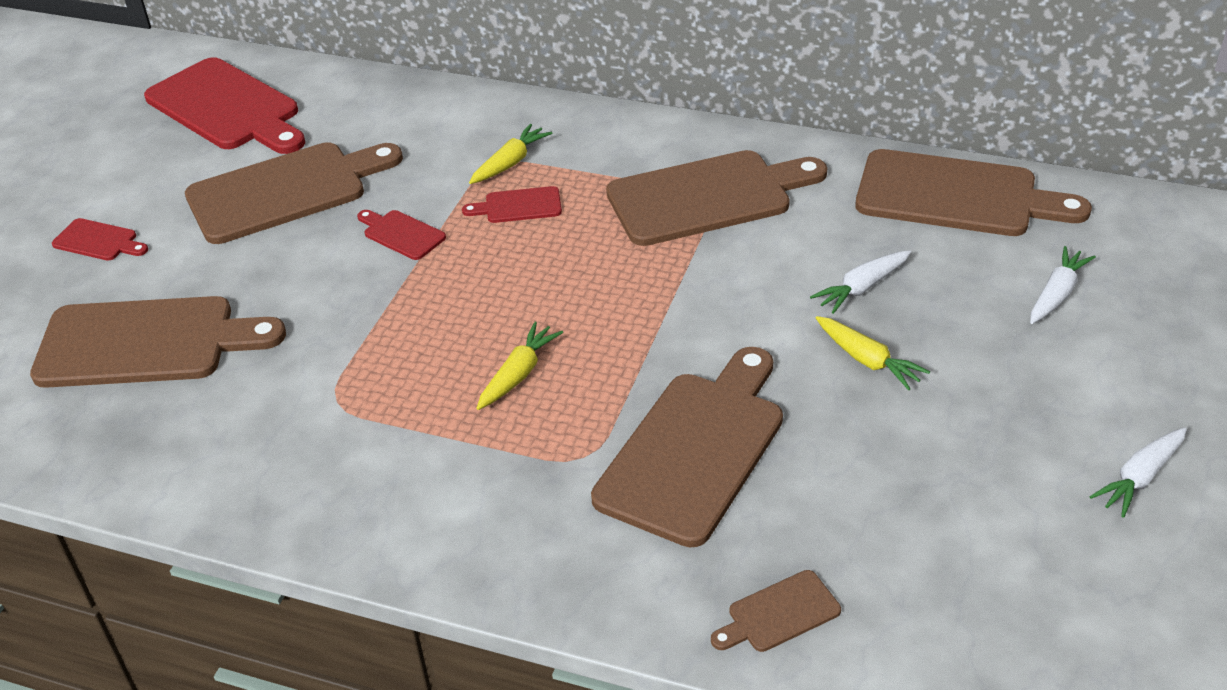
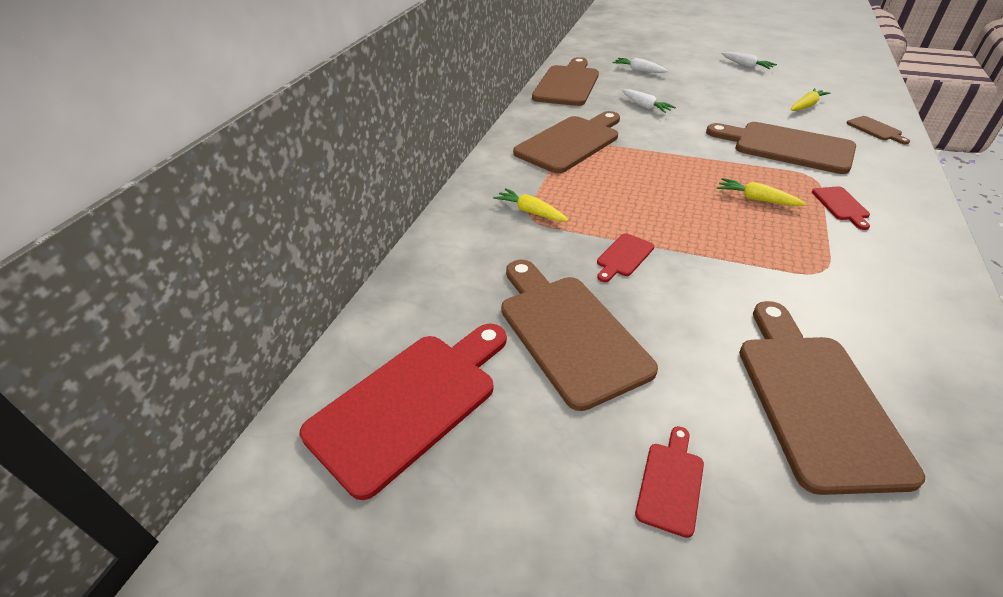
camera: 90 degrees left, 0 degrees up
(518, 206) = (584, 206): red cutting board -> red cutting board (841, 205)
(707, 197) = (570, 142): brown cutting board -> brown cutting board turned 60 degrees clockwise
(867, 360) = (699, 107): yellow carrot -> yellow carrot (806, 105)

